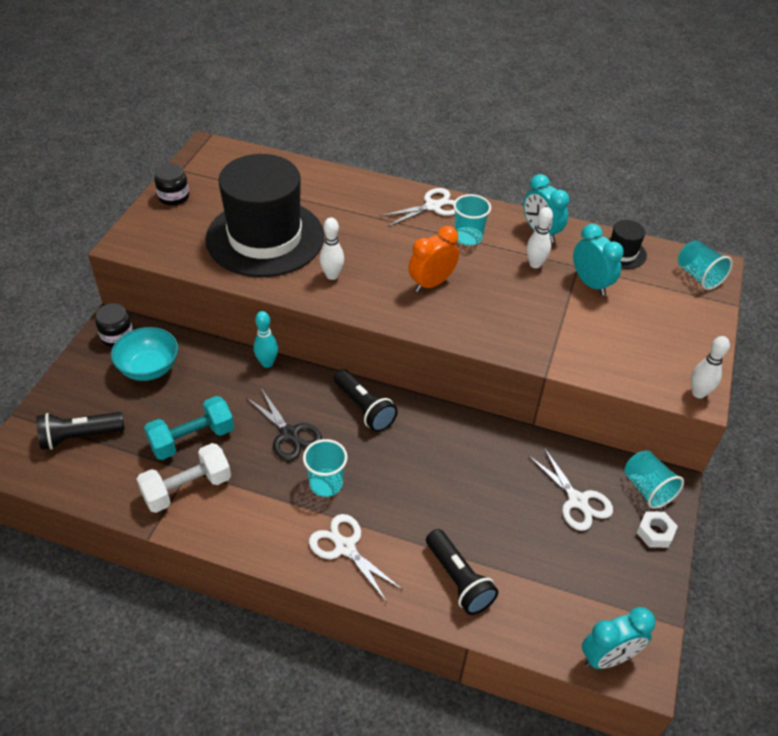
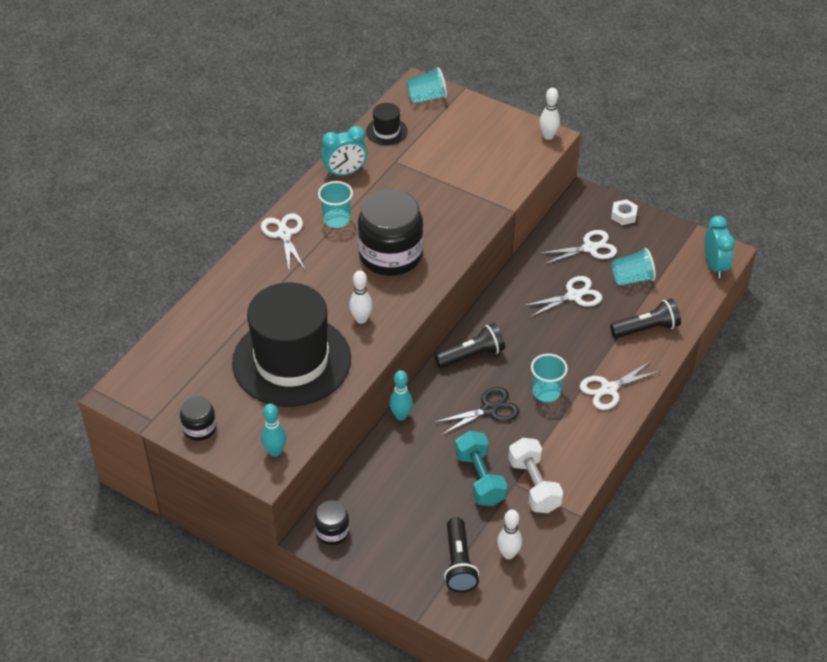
camera: 75 degrees left, 0 degrees up
(149, 368) = (384, 507): turquoise bowl -> none
(150, 245) = (275, 452): none -> turquoise bowling pin
(431, 283) = (390, 255): orange clock -> black jar
(488, 493) = (573, 296): none -> white scissors
(535, 264) = (385, 186): white bowling pin -> white bowling pin (508, 554)
(590, 284) = (418, 159): turquoise clock -> none
(647, 488) = (585, 208): turquoise cup -> turquoise cup (631, 278)

